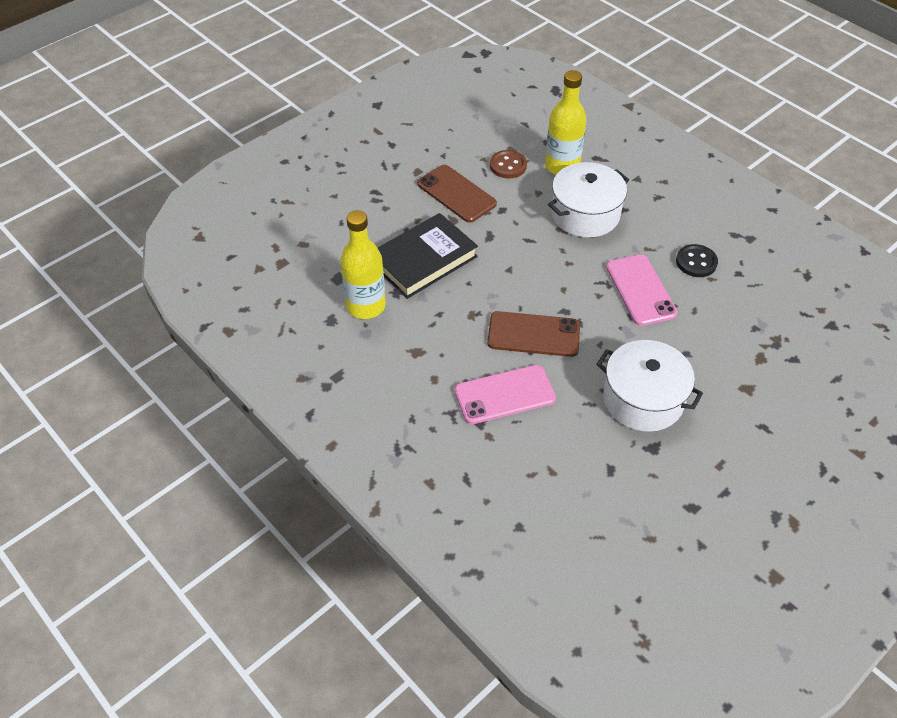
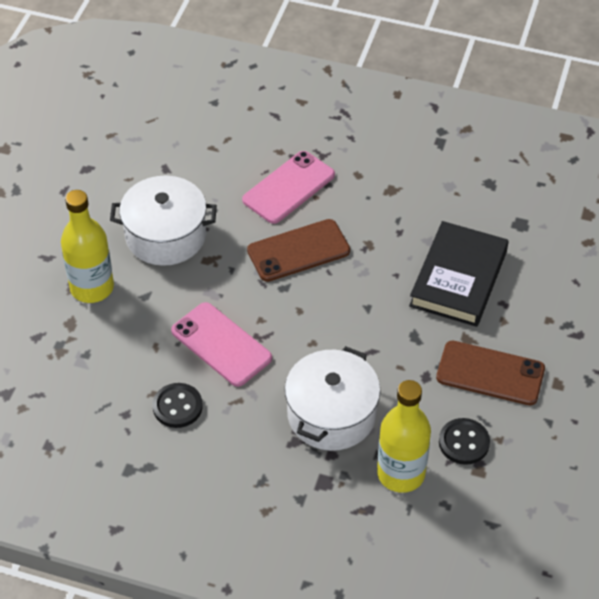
camera: 150 degrees right, 0 degrees up
(366, 306) = (471, 209): yellow bottle -> yellow bottle (92, 288)
(508, 166) = (464, 442): brown button -> black button

